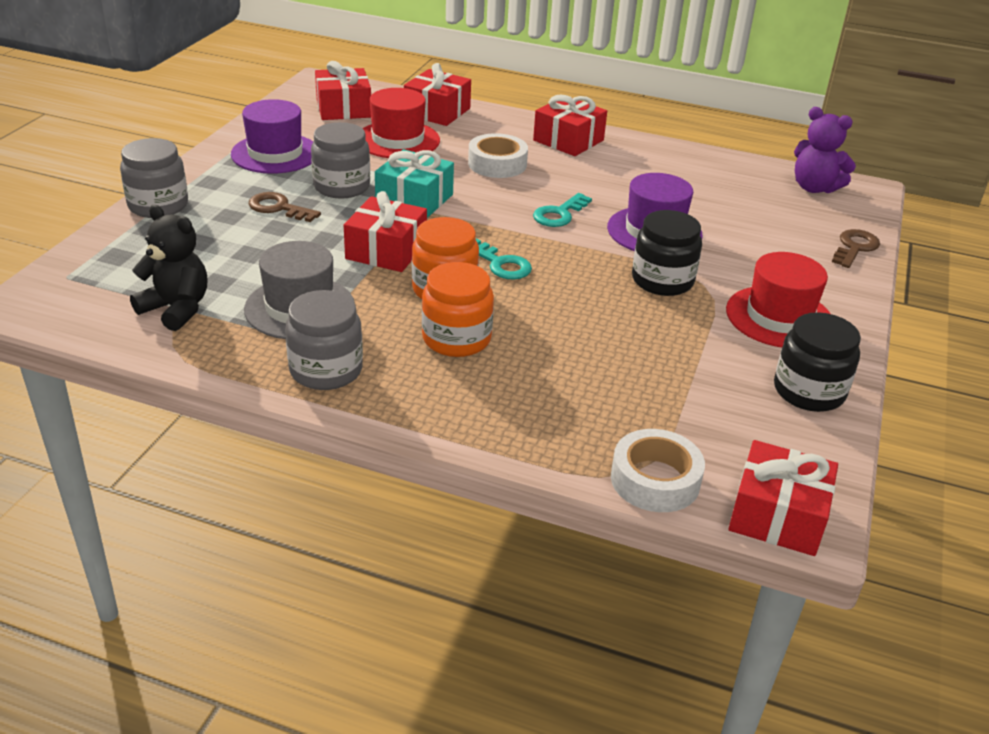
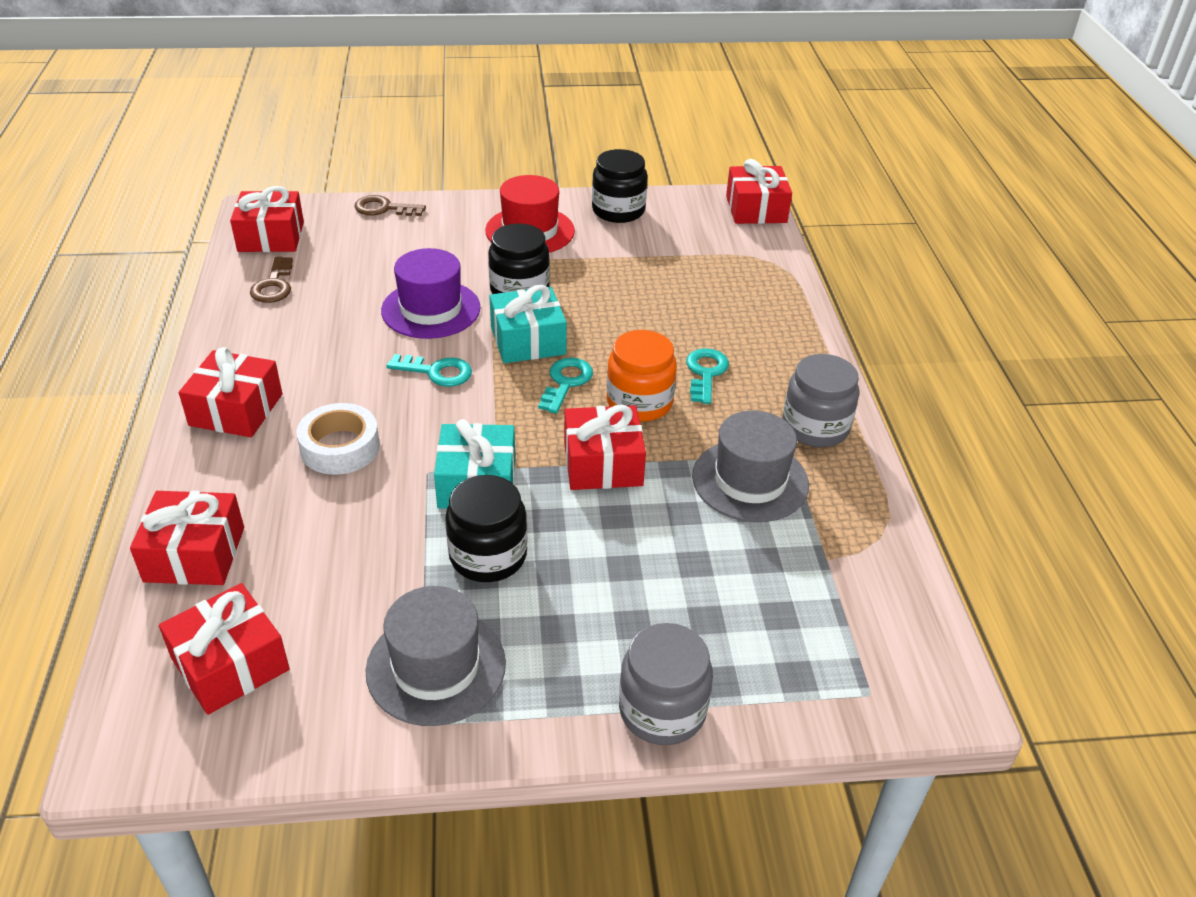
camera: 115 degrees left, 5 degrees up
(176, 309) = (832, 565): black teddy bear -> none
(275, 153) = (436, 667): purple hat -> grey hat
(278, 208) = (580, 588): brown key -> brown key (274, 285)
(342, 187) = (488, 556): grey jar -> black jar
(398, 140) = (318, 558): red hat -> none
(456, 339) = (705, 373): orange jar -> turquoise key
(576, 263) = (528, 340): none -> turquoise gift
(655, 480) = (771, 253): white tape -> none
(814, 188) = (271, 237): purple teddy bear -> red gift

